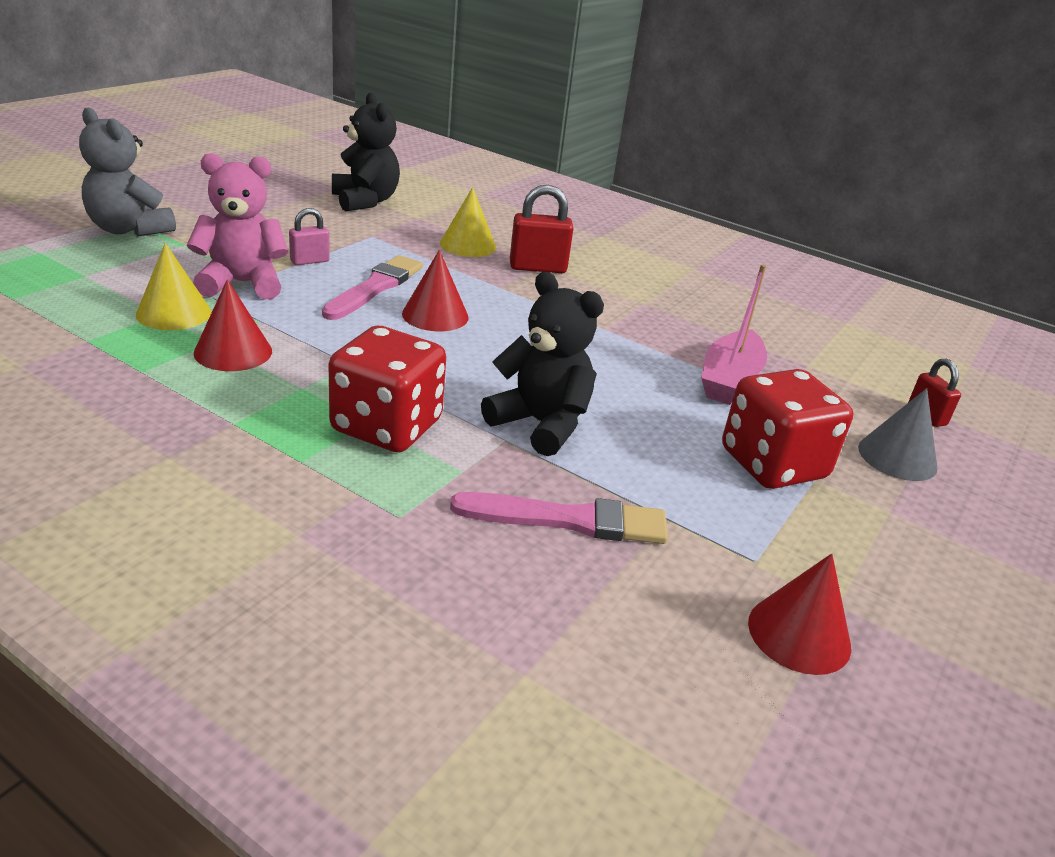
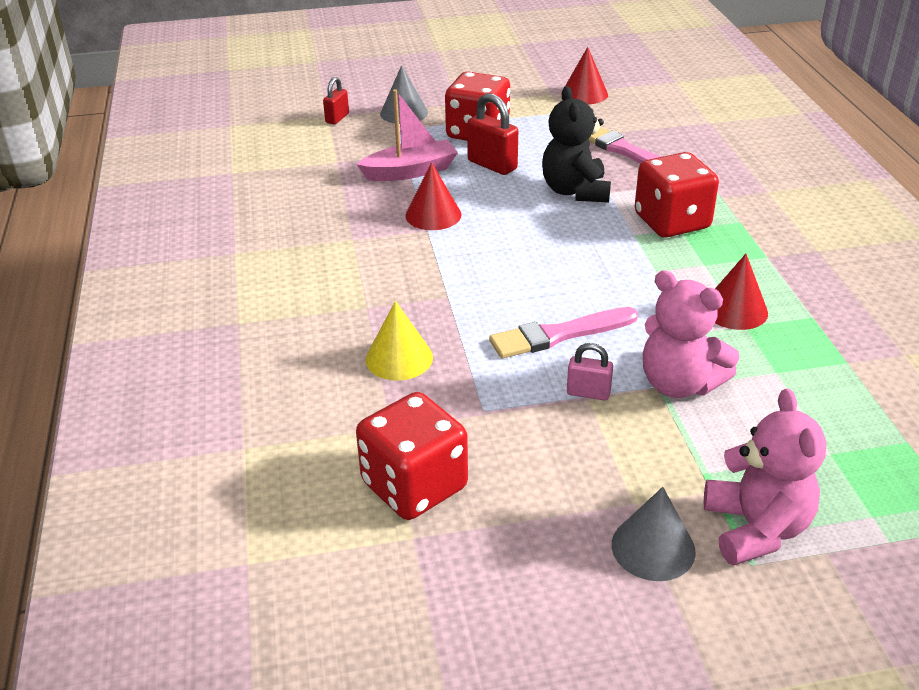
camera: 130 degrees left, 5 degrees up
(129, 229) = (756, 528): grey teddy bear -> pink teddy bear
(173, 313) = (763, 367): yellow cone -> none
(194, 210) = (653, 547): none -> grey cone
(365, 201) = (414, 485): black teddy bear -> red dice
(435, 315) = (542, 287): red cone -> red cone (433, 215)
(537, 268) = (378, 304): red padlock -> red padlock (492, 165)

